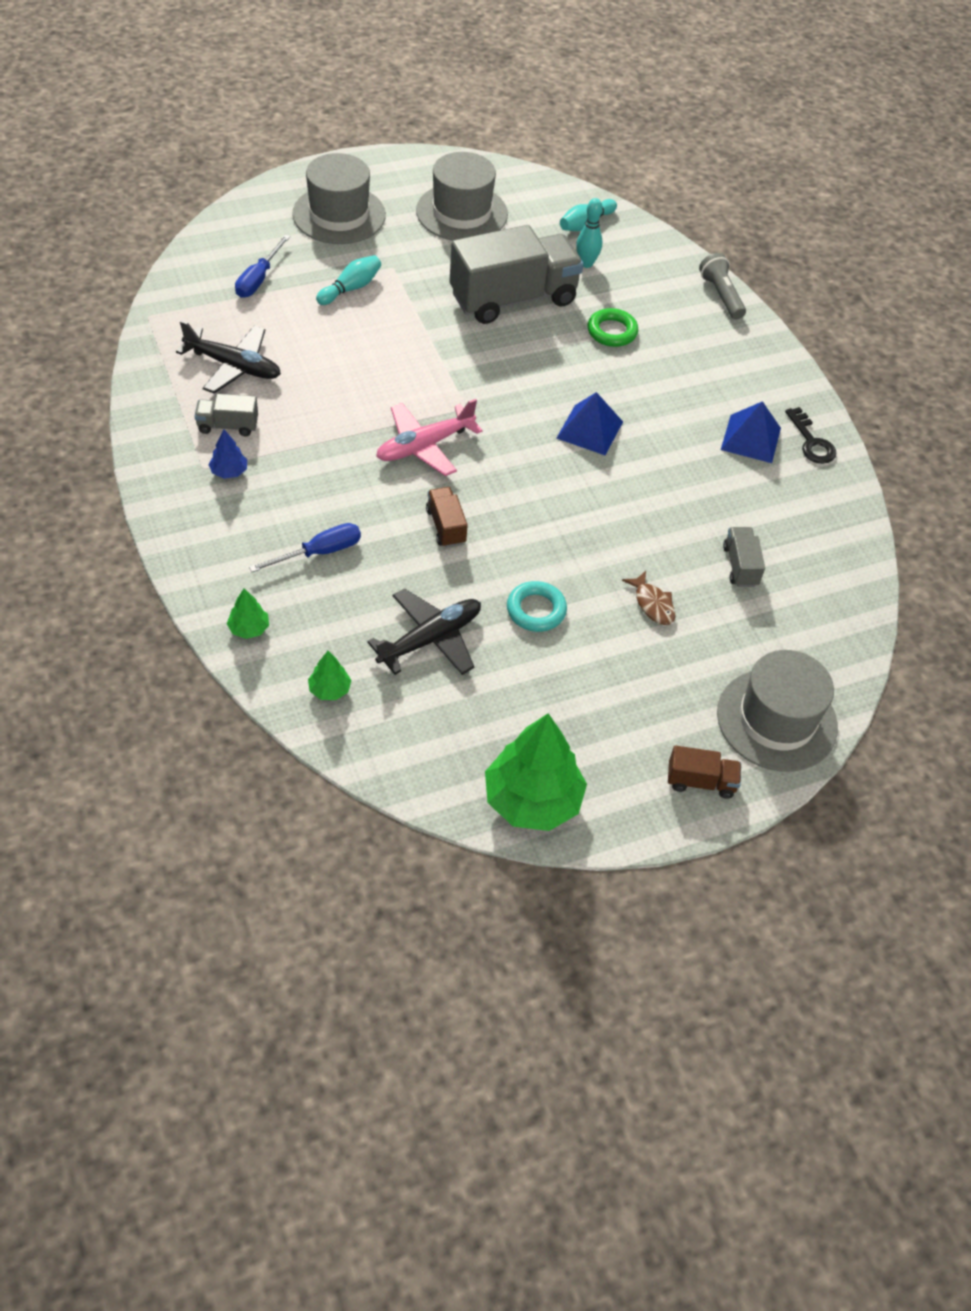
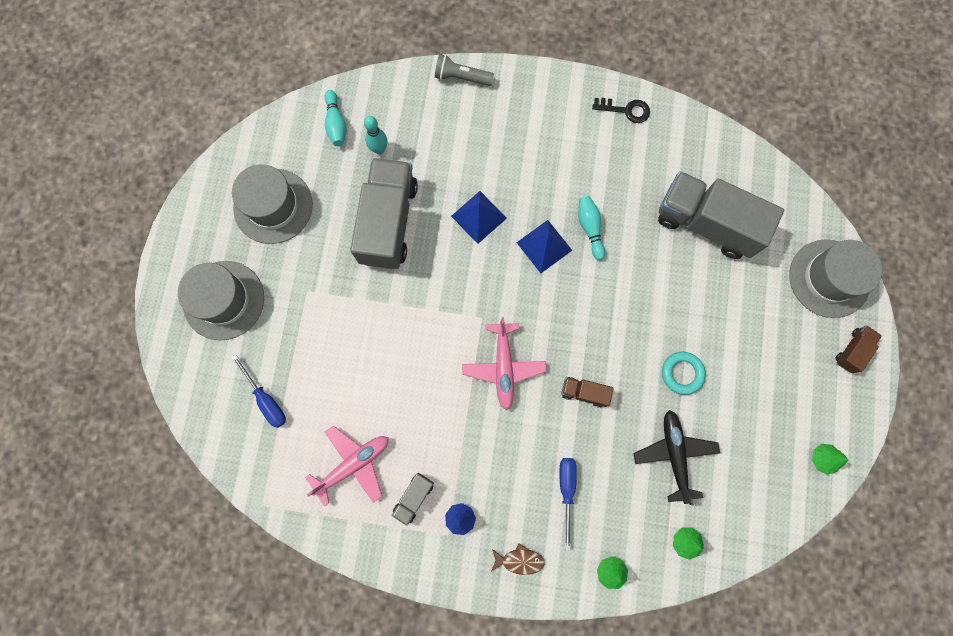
camera: 55 degrees left, 25 degrees up
(234, 366) = (353, 464): black plane -> pink plane
(351, 288) = (314, 334): turquoise bowling pin -> turquoise bowling pin (590, 228)
(532, 800) = (822, 458): green tree -> green tree, size x0.44
(612, 331) = (458, 174): green ring -> none
(653, 604) = (711, 297): brown fish -> brown fish (519, 560)
(740, 566) = (706, 223): grey truck -> grey truck, size x2.29
(751, 438) = (604, 146): blue pyramid -> blue pyramid (478, 217)

